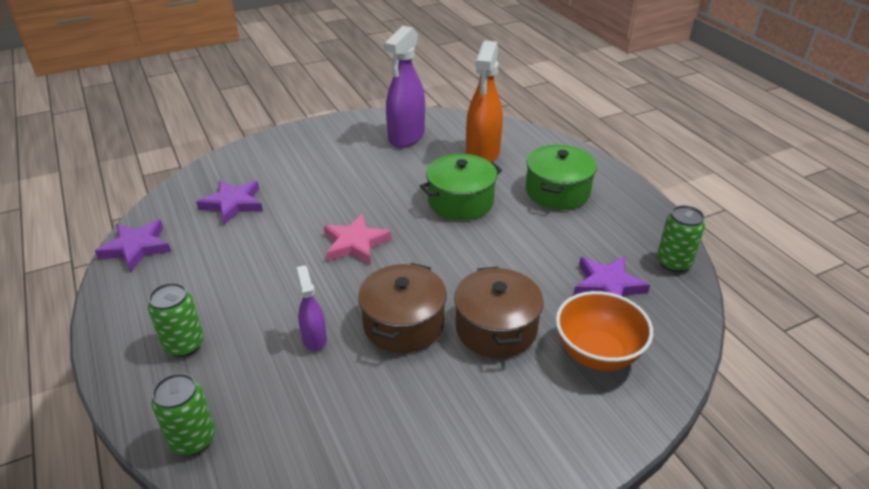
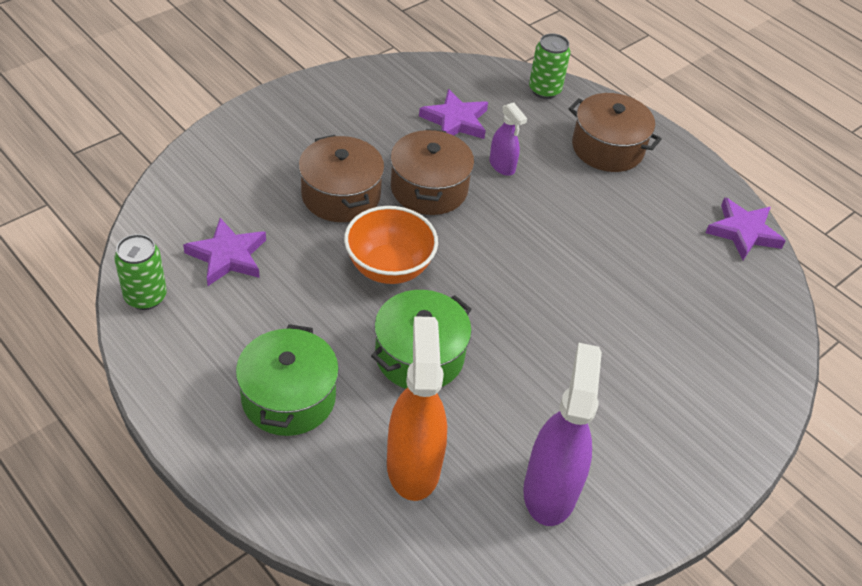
camera: 160 degrees right, 10 degrees up
(184, 345) = (607, 148): green can -> brown pot
(233, 204) = (697, 306): purple star -> purple star (455, 121)
(355, 243) = (520, 270): pink star -> none
(597, 353) = (243, 184): orange bowl -> orange bowl (389, 268)

